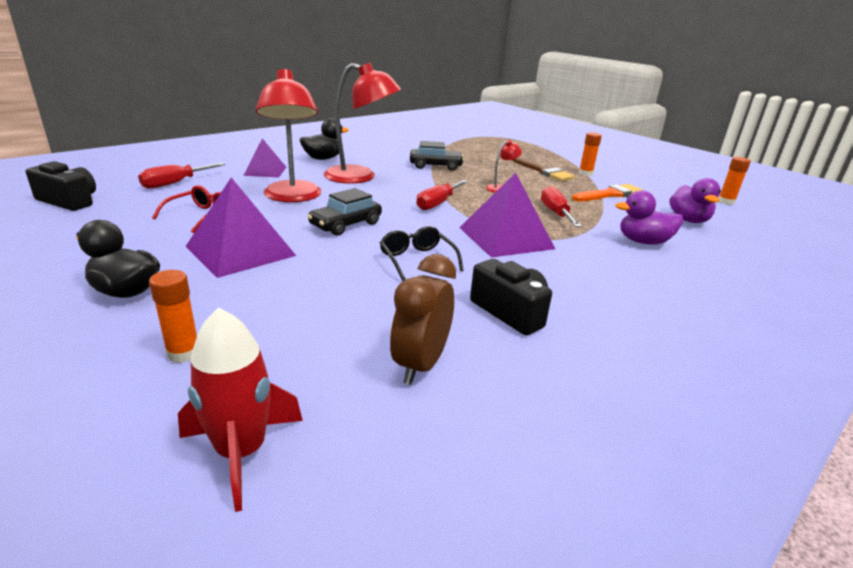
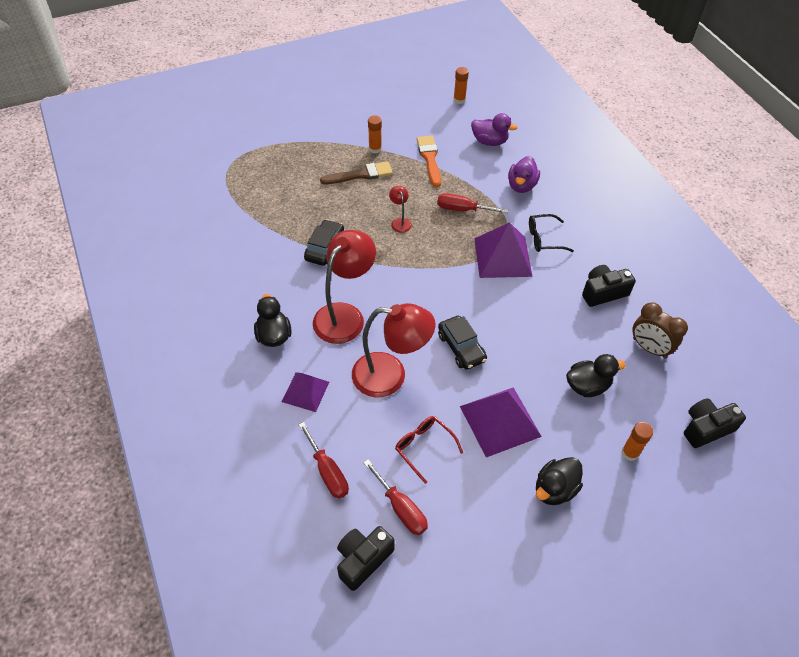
camera: 70 degrees left, 25 degrees up
(241, 452) = (706, 428): red rocket -> black camera
(314, 307) = (587, 386): none -> black duck
(417, 260) = (531, 318): black glasses -> black glasses (544, 238)
(437, 203) = (427, 276): red screwdriver -> red screwdriver (401, 508)

